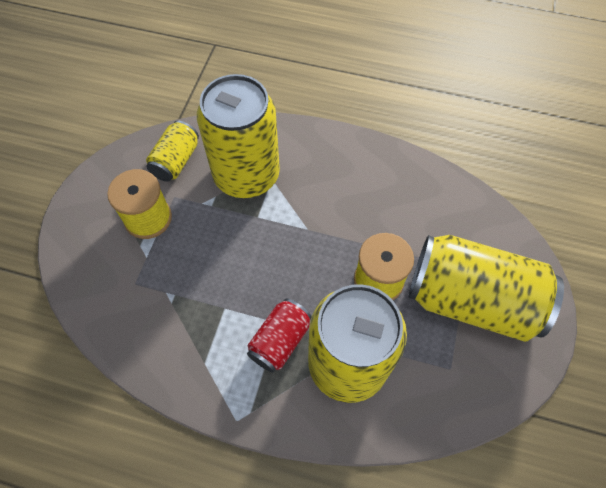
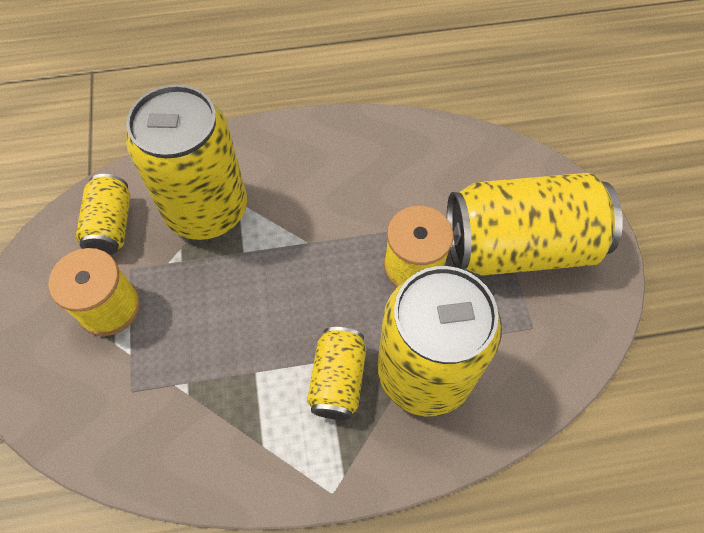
camera: 25 degrees left, 0 degrees up
(280, 341) = (338, 380): red can -> yellow can

